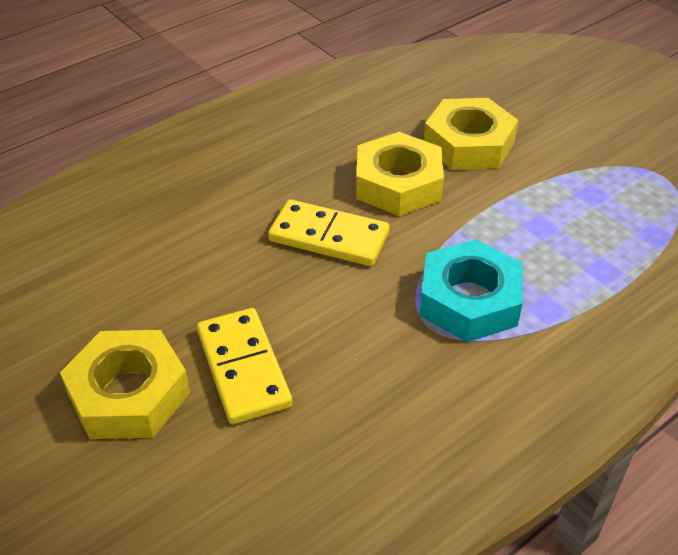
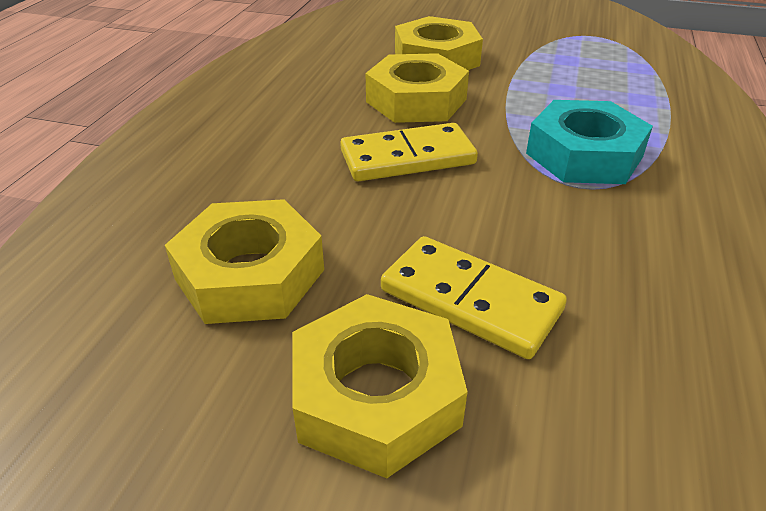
camera: 35 degrees left, 5 degrees down
(138, 280) = (250, 274): none -> yellow nut

